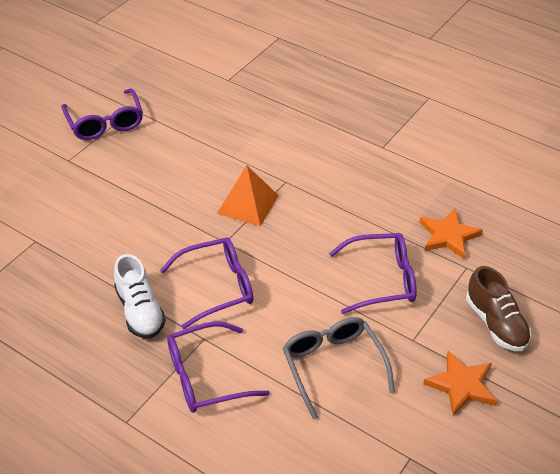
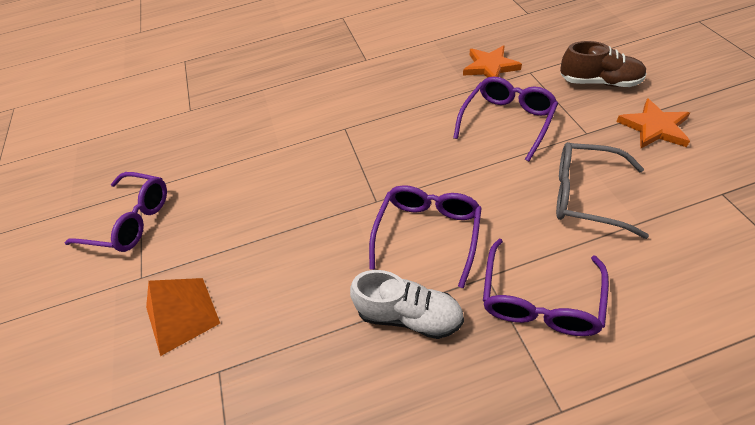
camera: 45 degrees left, 5 degrees up
(248, 204) = (346, 164): orange pyramid -> orange pyramid (182, 314)

